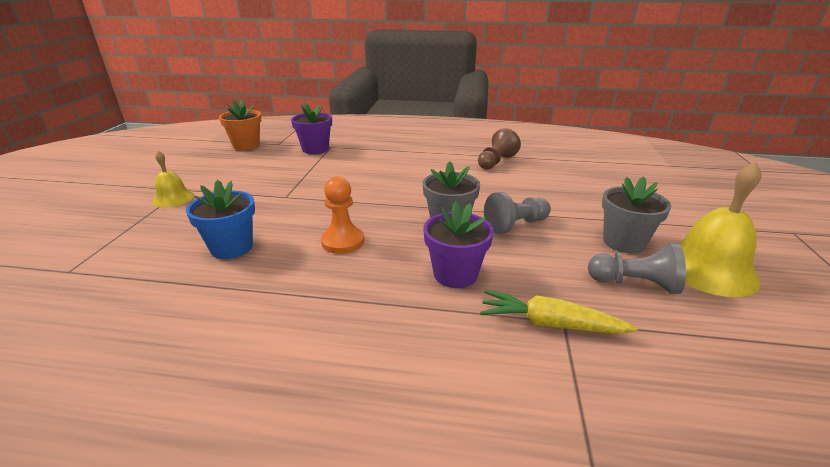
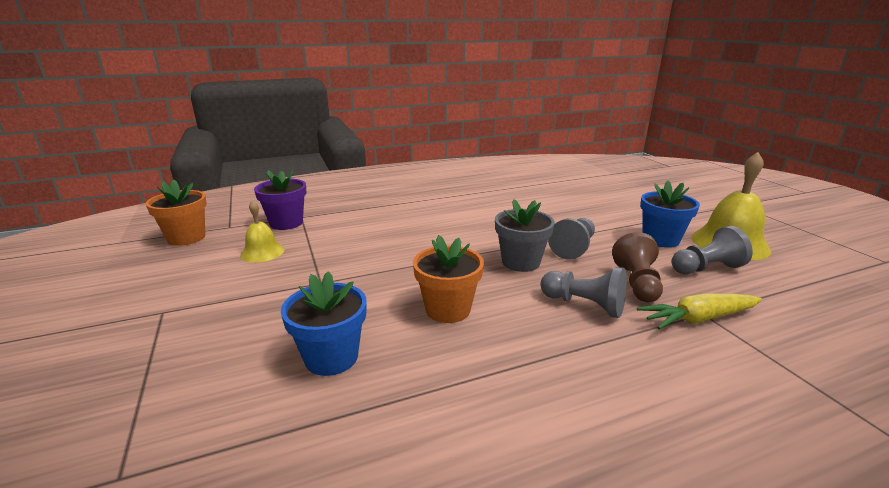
camera: 30 degrees left, 5 degrees down
(173, 198) = (164, 326): yellow bell -> yellow bell (262, 252)
(343, 242) = (448, 309): orange pawn -> orange flower pot
(455, 274) = (584, 305): purple flower pot -> grey pawn
(496, 162) = (487, 197): brown pawn -> brown pawn (637, 283)
(623, 242) = (660, 239): grey flower pot -> blue flower pot

